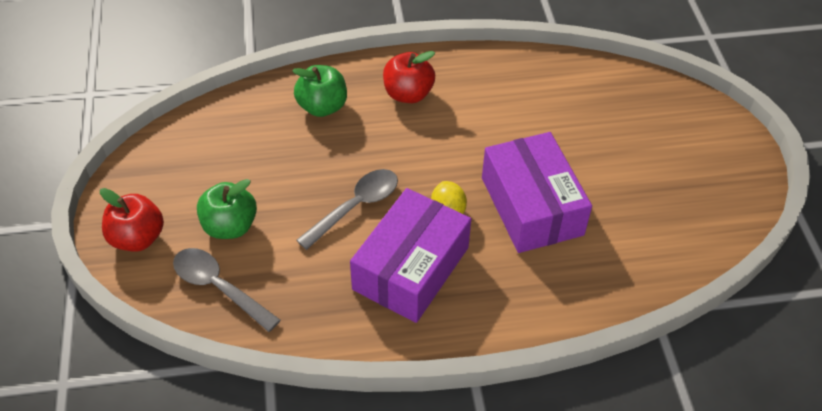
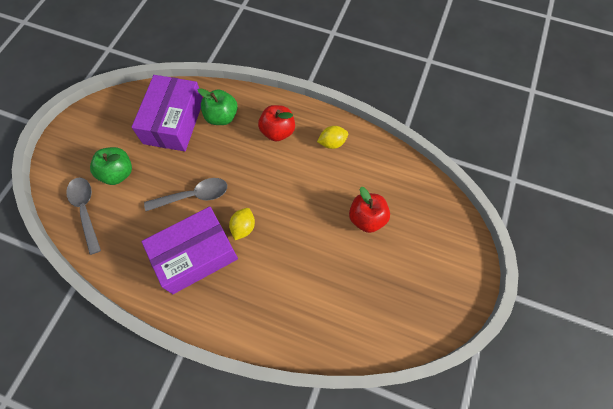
camera: 30 degrees right, 15 degrees up
(137, 238) = (67, 156): red apple -> red apple (367, 218)
(484, 79) = (332, 143): none -> yellow lemon
(531, 206) = (297, 250): purple box -> purple box (173, 121)

